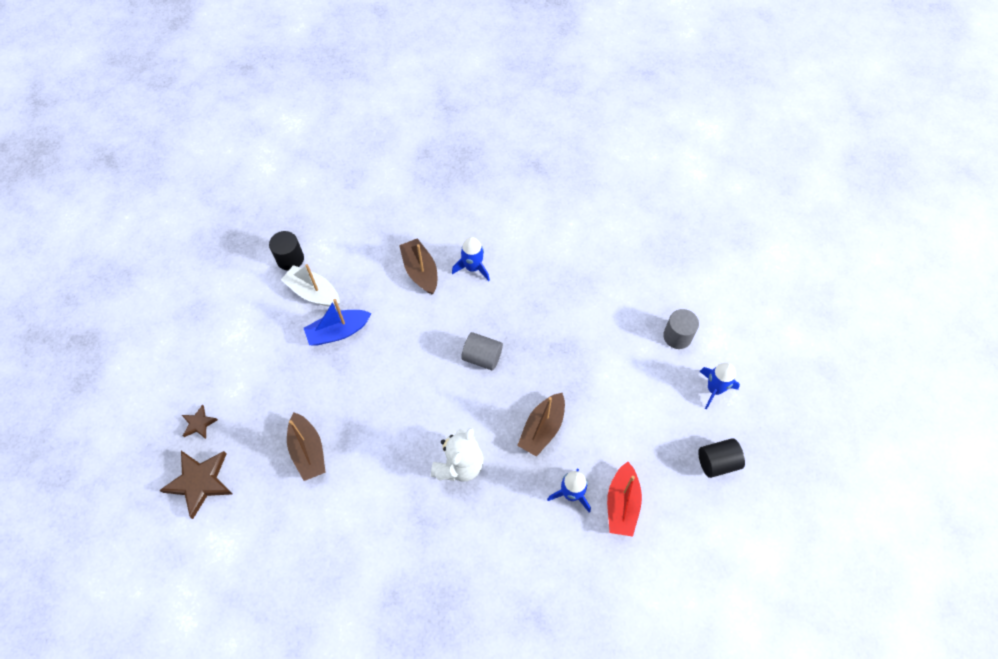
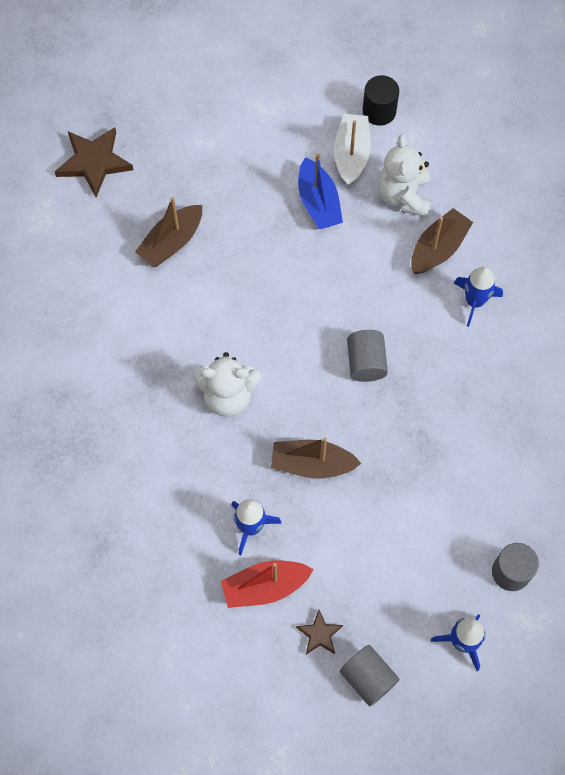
camera: 65 degrees right, 5 degrees up
(199, 423) = (152, 128): brown star -> brown star (319, 634)
(338, 332) = (318, 202): blue boat -> blue boat turned 150 degrees counterclockwise
(367, 274) = (403, 196): none -> white teddy bear
(717, 462) = (368, 678): black cylinder -> grey cylinder

